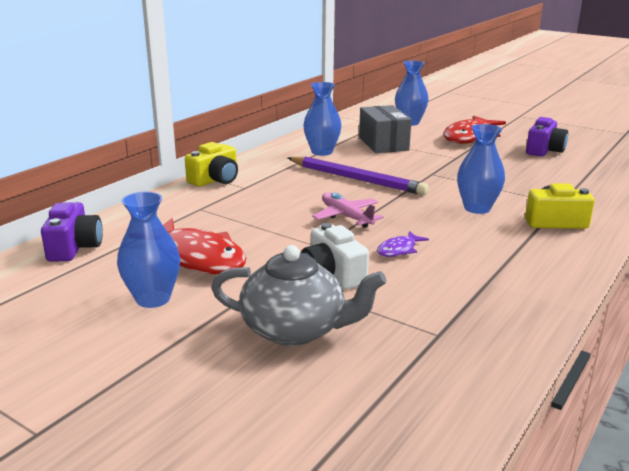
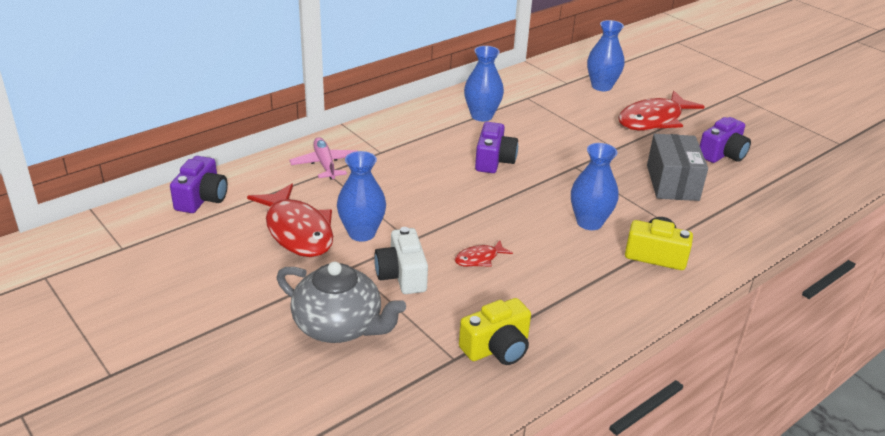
camera: 15 degrees right, 10 degrees up
(153, 299) = (241, 269): blue vase -> blue vase (362, 233)
(215, 180) = (358, 137): yellow camera -> yellow camera (497, 348)
(346, 217) = (455, 208): pink plane -> pink plane (325, 164)
(356, 179) = (494, 160): purple pencil -> purple camera
(383, 144) = (552, 114): grey box -> grey box (672, 182)
(399, 250) = (479, 259): purple fish -> red fish

